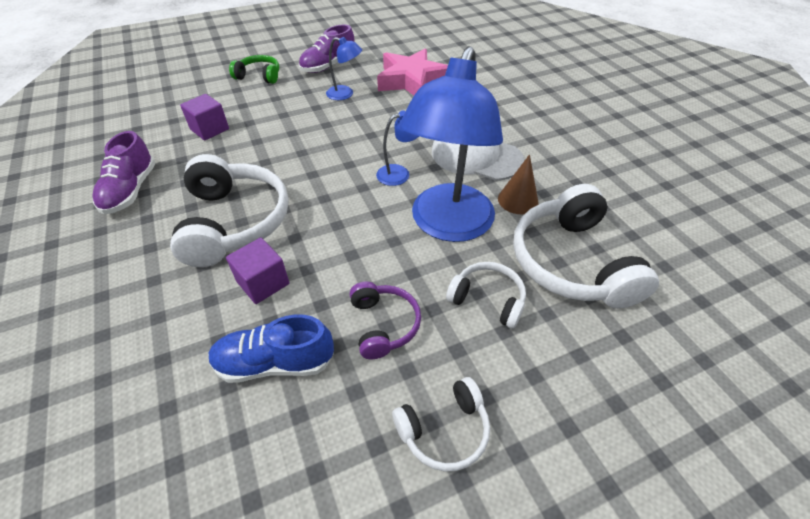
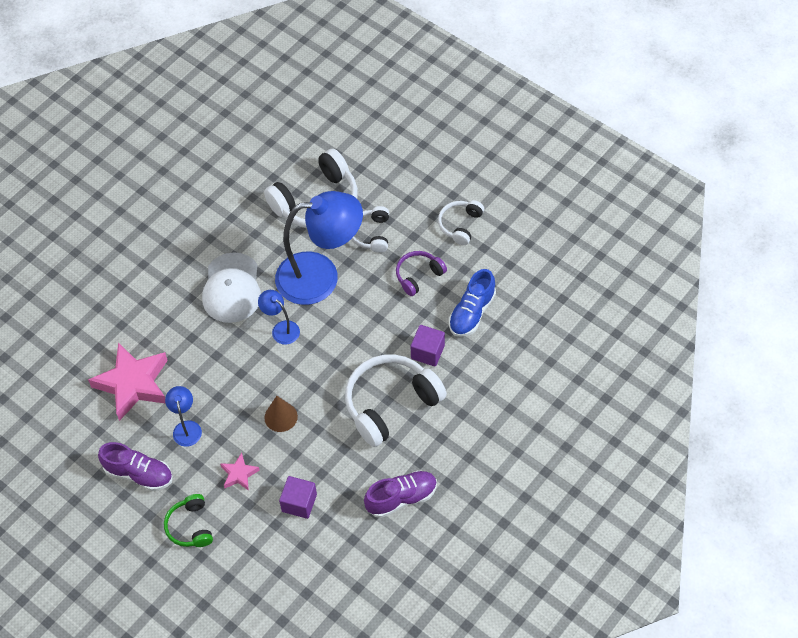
camera: 115 degrees left, 10 degrees up
(274, 107) = (239, 474): none -> pink star
(275, 363) = (472, 312): blue shoe -> blue shoe turned 60 degrees clockwise
(444, 430) = (460, 225): white headphones -> white headphones turned 105 degrees counterclockwise
(518, 200) = (272, 246): brown cone -> brown cone (281, 417)

